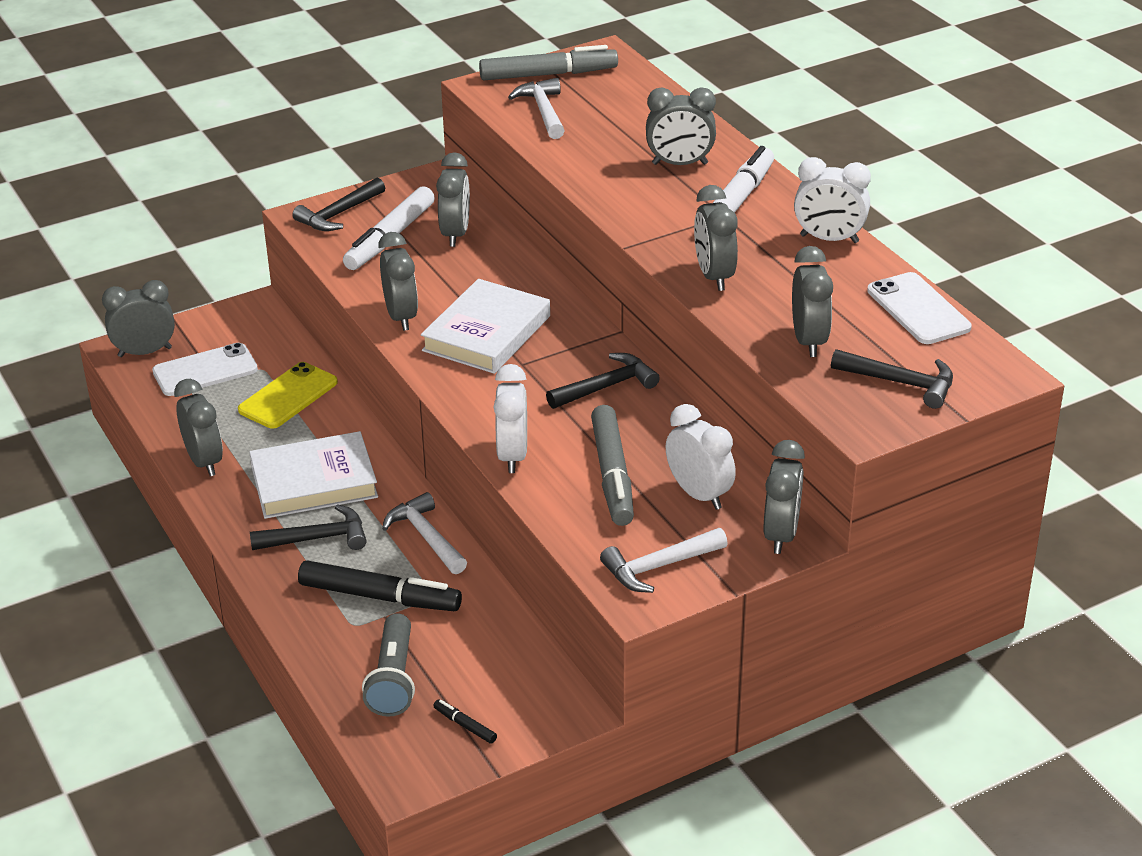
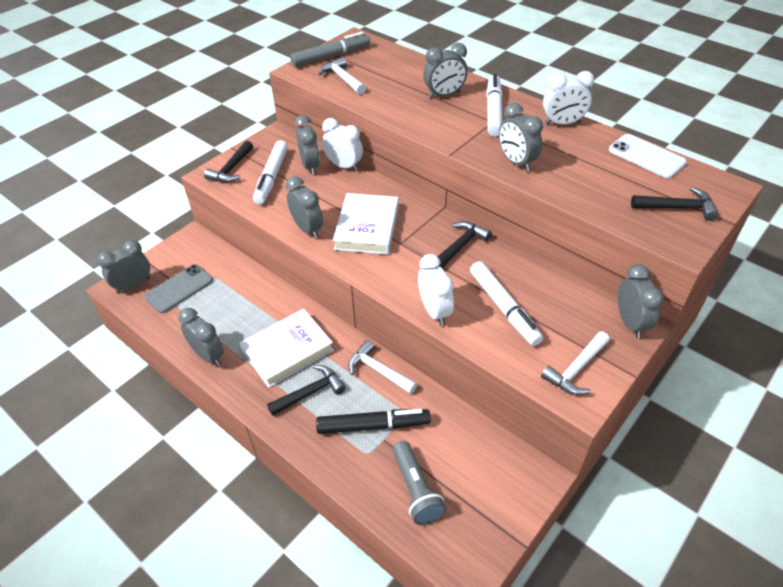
camera: 20 degrees left, 10 degrees up
(205, 371) = (179, 289): white phone -> grey phone
(288, 396) = (241, 293): yellow phone -> none
(465, 725) = (482, 512): black marker -> none
(612, 475) = (503, 308): grey marker -> white marker
(699, 494) = (563, 307): white clock -> white clock (344, 166)
(809, 341) = (603, 192): grey clock -> none

